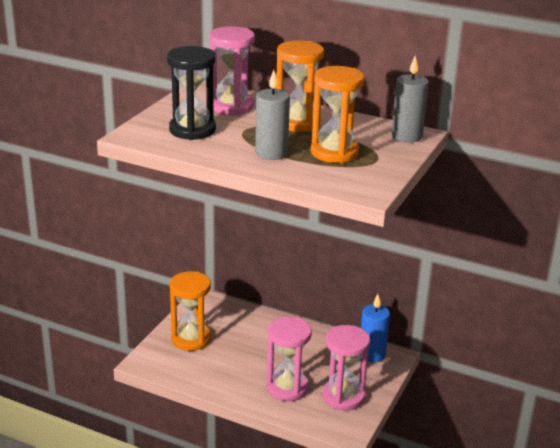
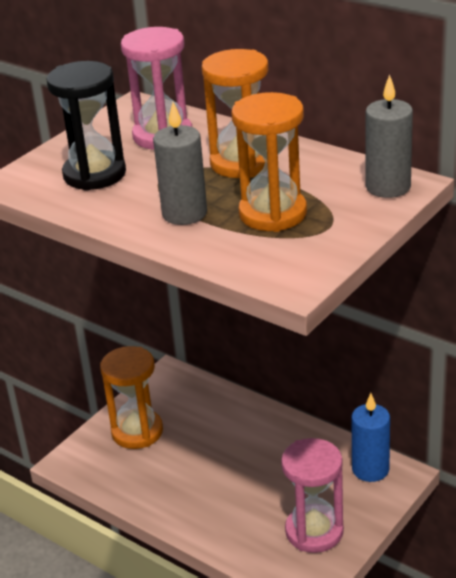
camera: 15 degrees right, 5 degrees up
(287, 388) = (242, 512): pink hourglass -> none

